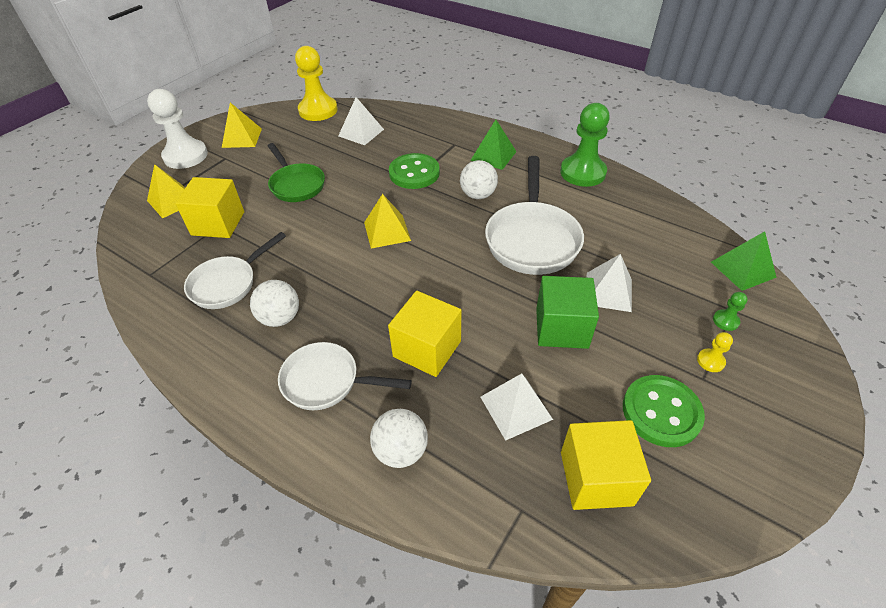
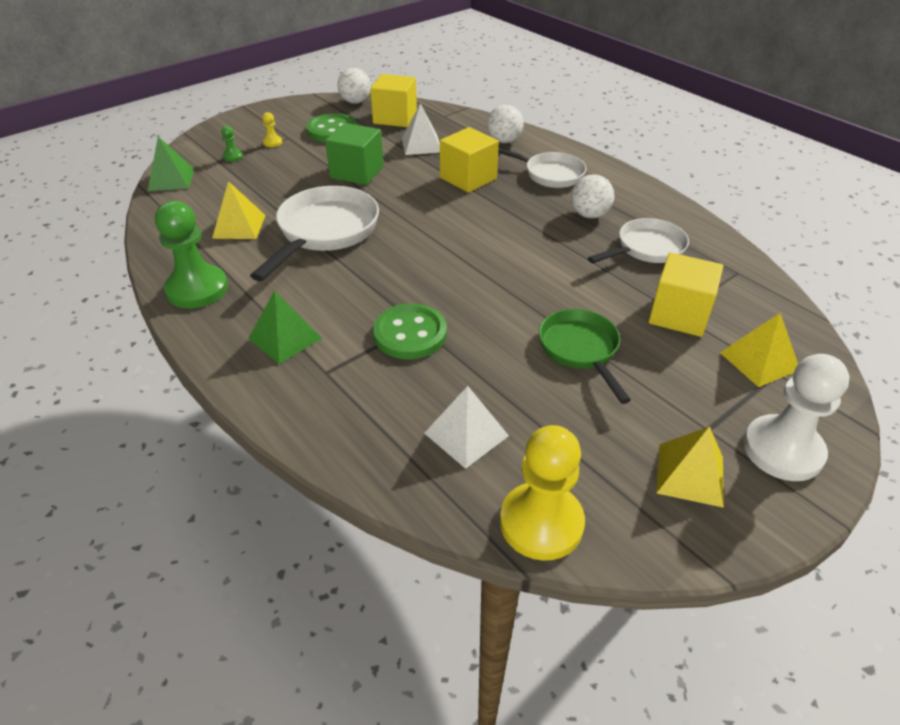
camera: 165 degrees left, 5 degrees down
(387, 231) = (472, 267): yellow pyramid -> yellow pyramid (239, 226)
(478, 195) = (346, 287): white ball -> white ball (355, 102)
(608, 291) = (298, 185): white pyramid -> none

